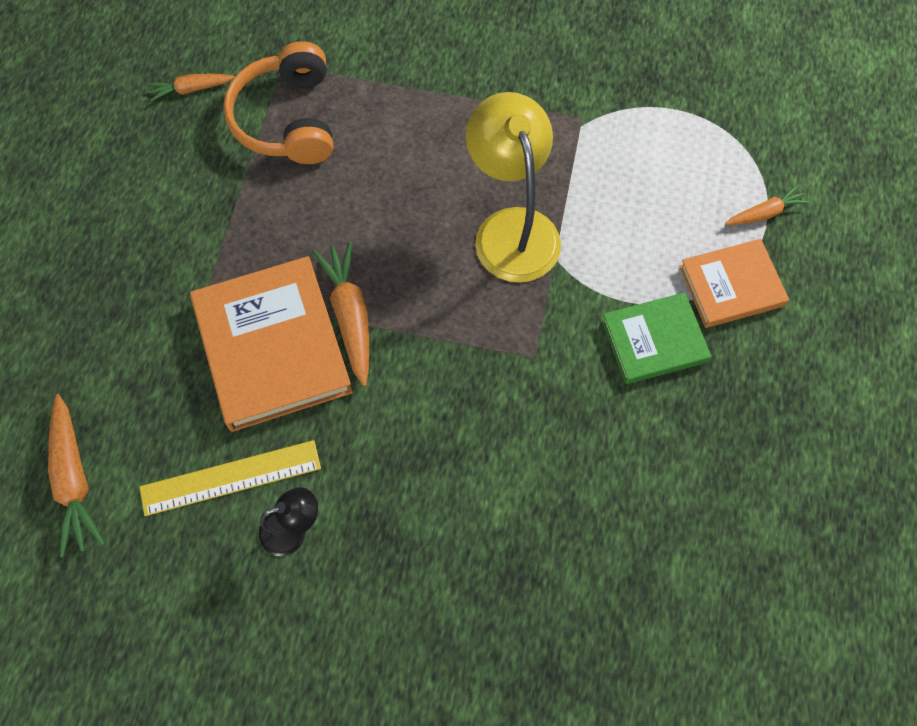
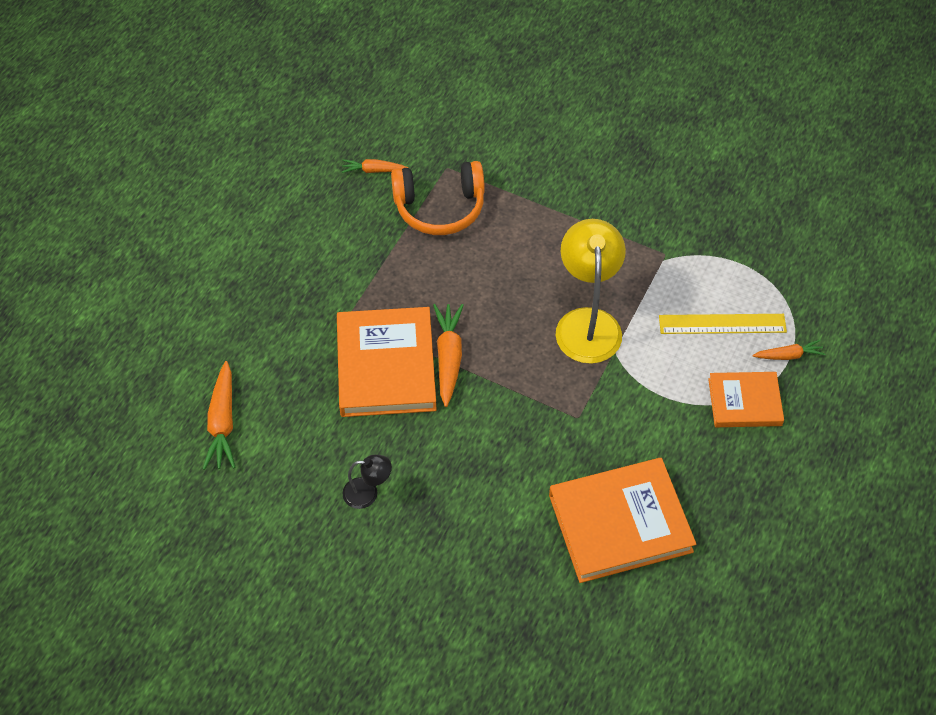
camera: 15 degrees right, 10 degrees down
(231, 478) = (333, 448): yellow ruler -> yellow ruler (722, 324)
(287, 119) = (439, 207): orange headphones -> orange headphones turned 105 degrees counterclockwise
(626, 486) = (620, 523): none -> orange book
(654, 341) = (672, 427): green book -> none

